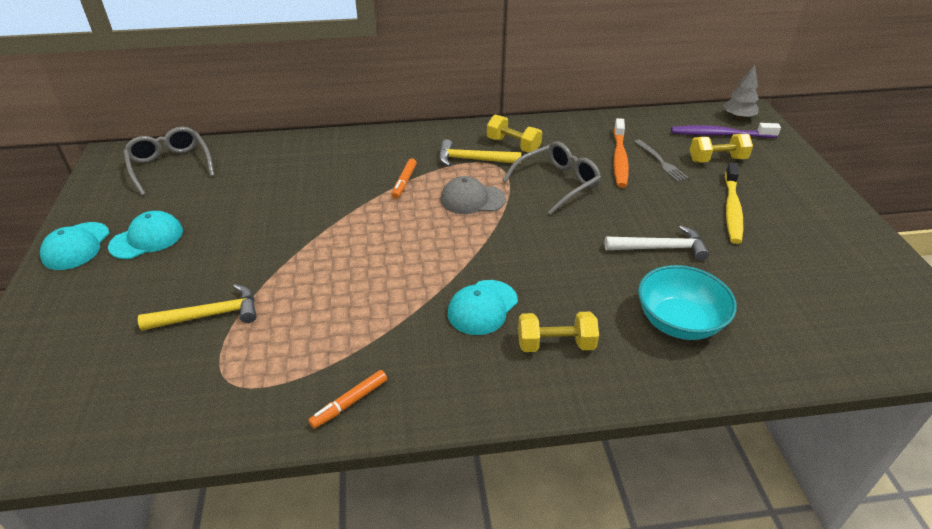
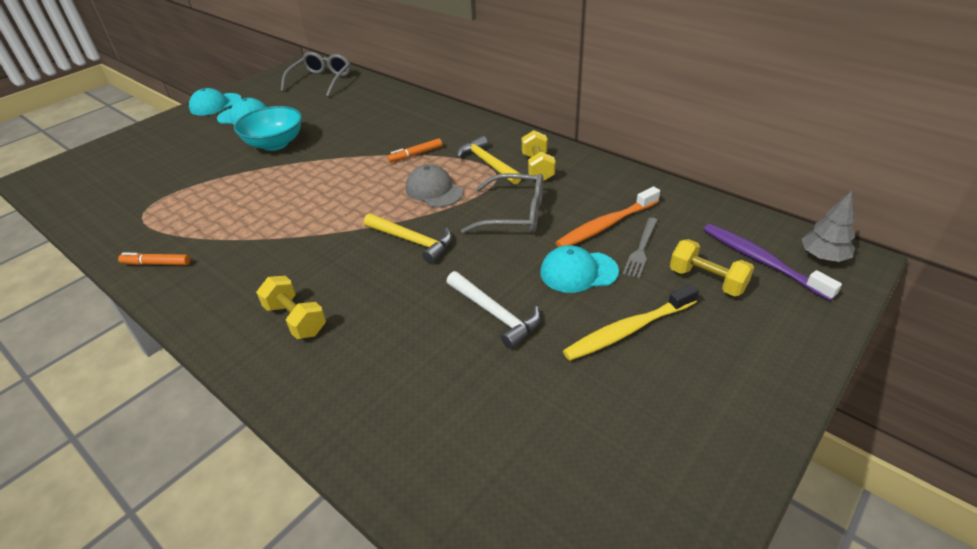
camera: 50 degrees right, 0 degrees up
(209, 315) = (195, 173): yellow hammer -> yellow hammer (412, 241)
(482, 307) = (305, 263): turquoise cap -> turquoise cap (578, 272)
(678, 322) = (395, 375): turquoise bowl -> turquoise bowl (275, 144)

